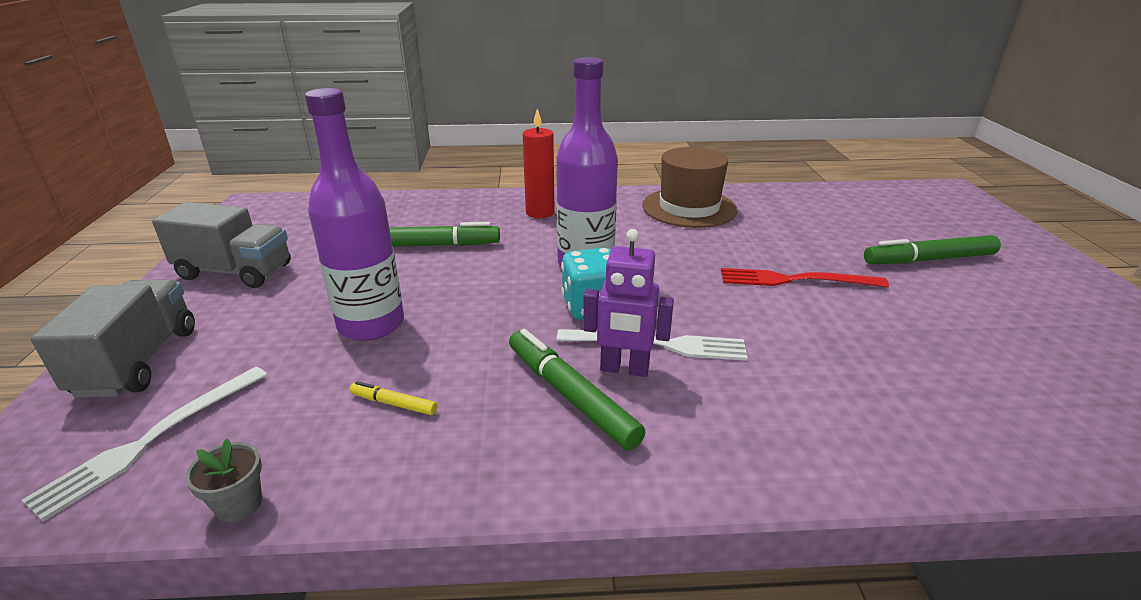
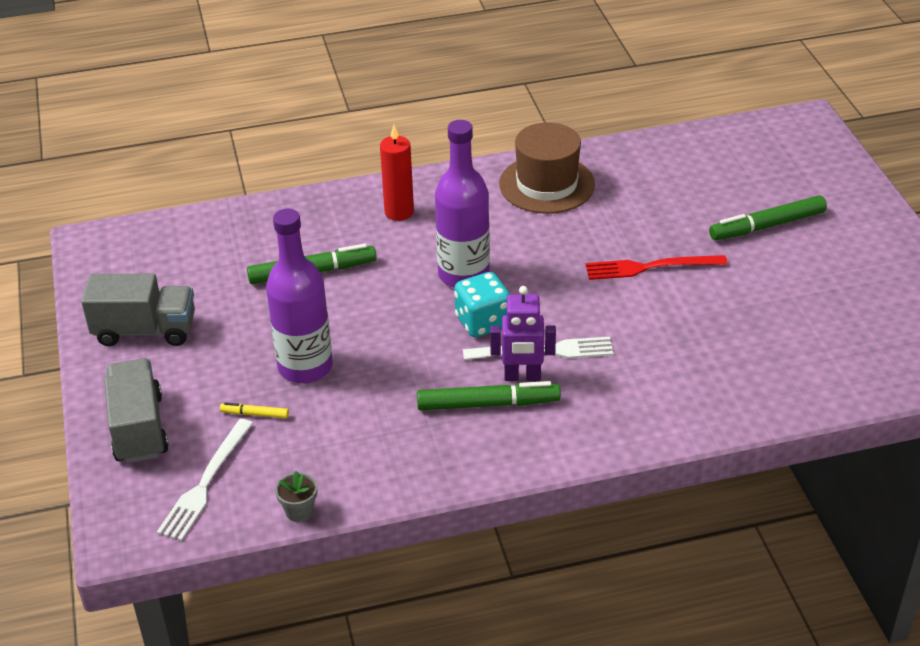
camera: 10 degrees left, 10 degrees up
(394, 403) = (362, 430): yellow marker -> yellow marker (255, 414)
(570, 395) = (488, 404): green marker -> green marker turned 135 degrees clockwise

